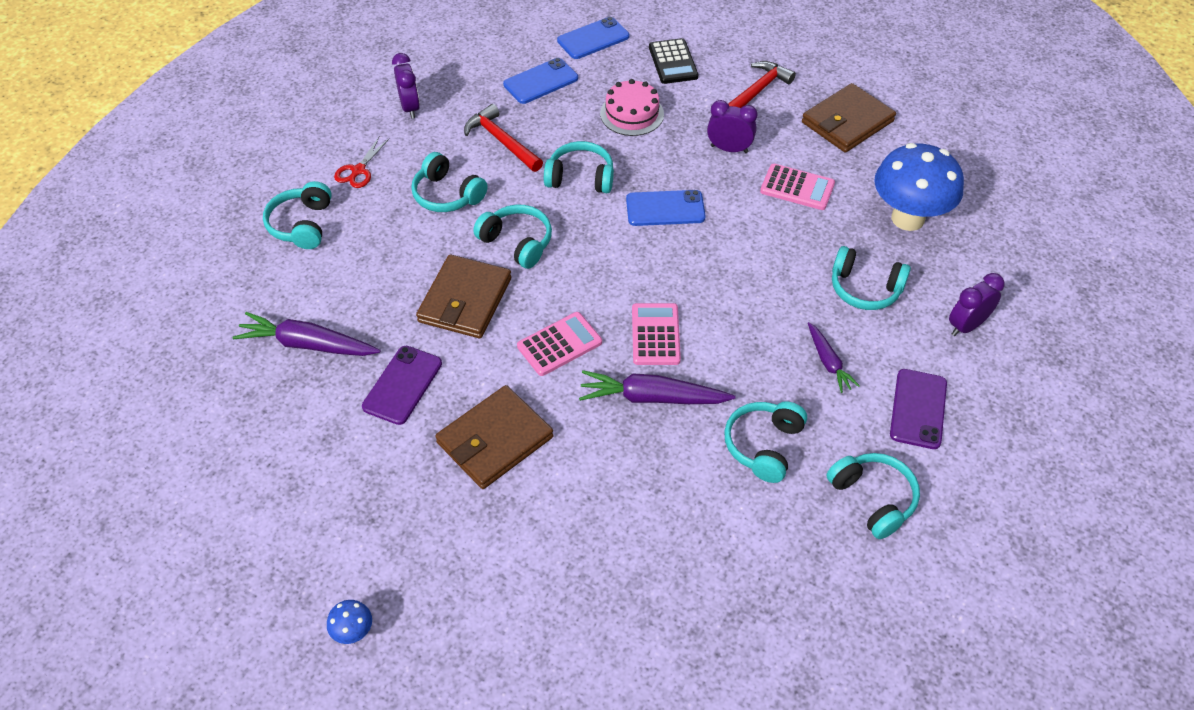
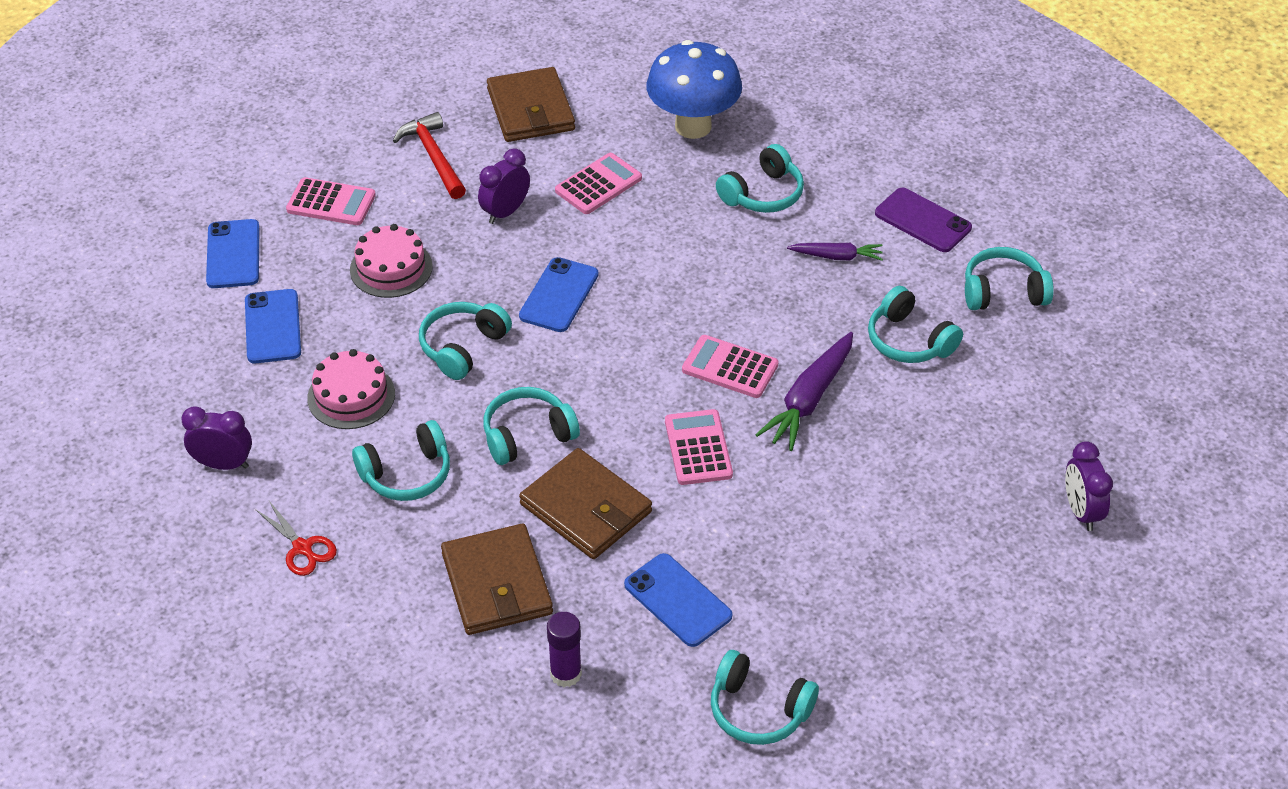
camera: 65 degrees left, 5 degrees down
(302, 225) = (360, 630): turquoise headphones -> turquoise headphones (758, 710)
(308, 344) = (566, 674): purple carrot -> purple glue stick
(353, 632) = (975, 730): blue mushroom -> none
(402, 385) = (677, 600): purple phone -> blue phone
(495, 440) = (796, 542): brown wallet -> brown wallet (497, 583)
(502, 141) = (351, 396): red hammer -> pink cake
(673, 62) = (331, 203): black calculator -> pink calculator
(966, 326) = (847, 148): purple clock -> purple clock (1081, 512)

